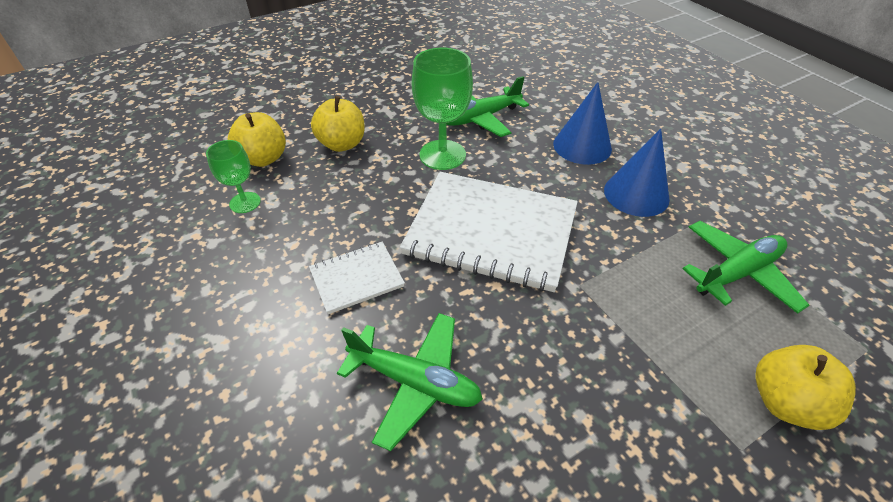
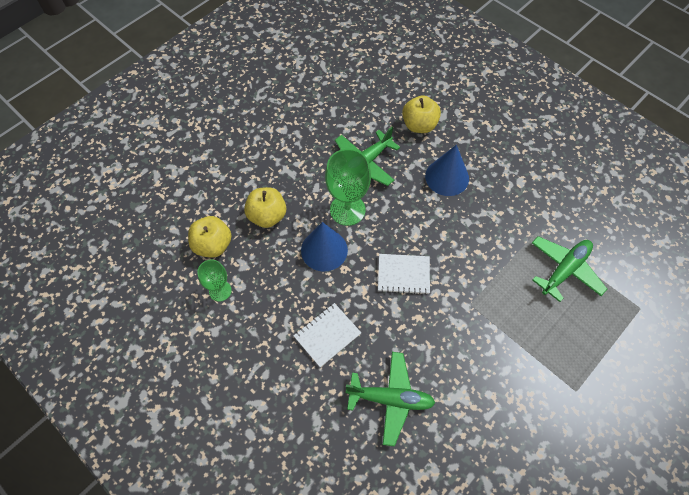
camera: 15 degrees left, 15 degrees up
(491, 232) = (403, 274): white notebook -> white notebook, size x0.49
(636, 194) = (493, 216): blue cone -> blue cone (324, 250)
(785, 402) = (597, 356): yellow apple -> yellow apple (419, 125)

